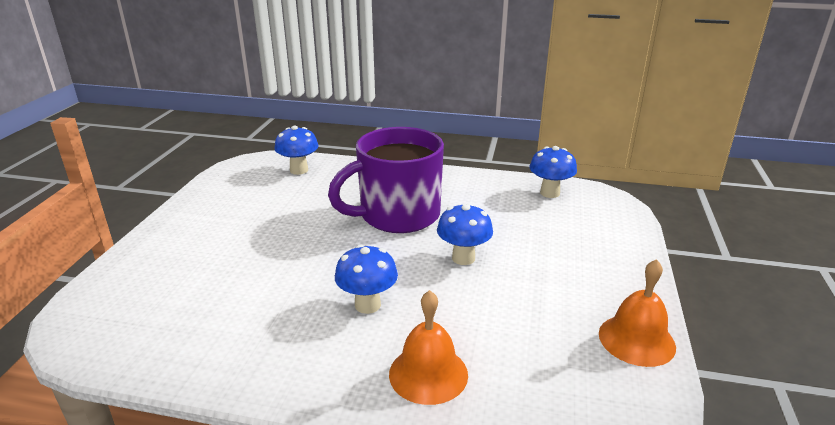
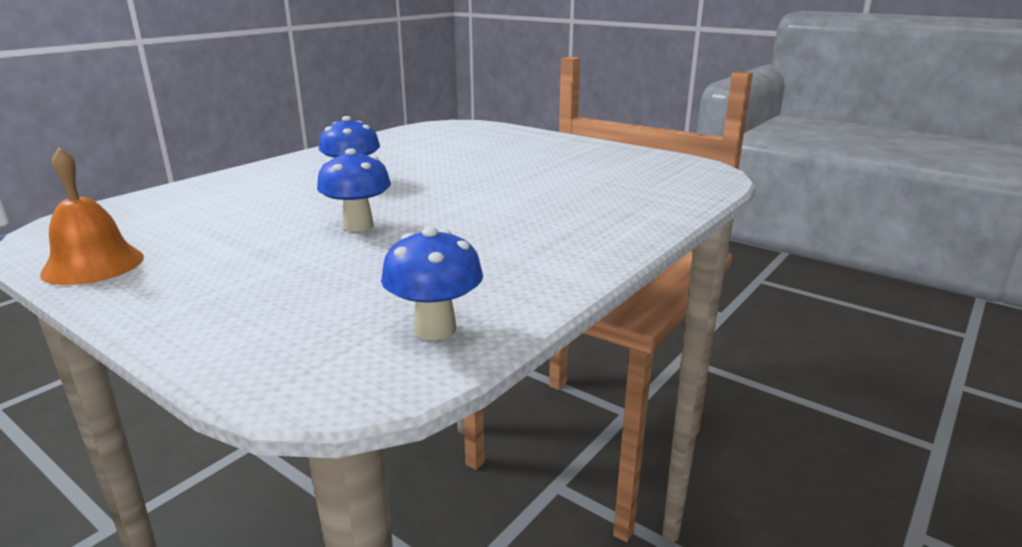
camera: 115 degrees right, 5 degrees down
(299, 170) = (670, 187): blue mushroom -> none
(398, 215) = (494, 214): purple mug -> none
(428, 374) = (243, 186): orange bell -> none

